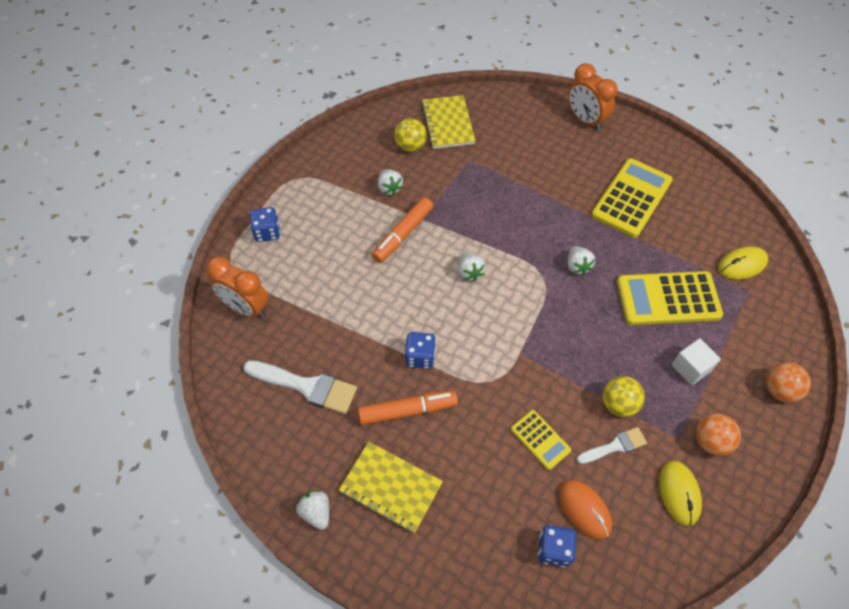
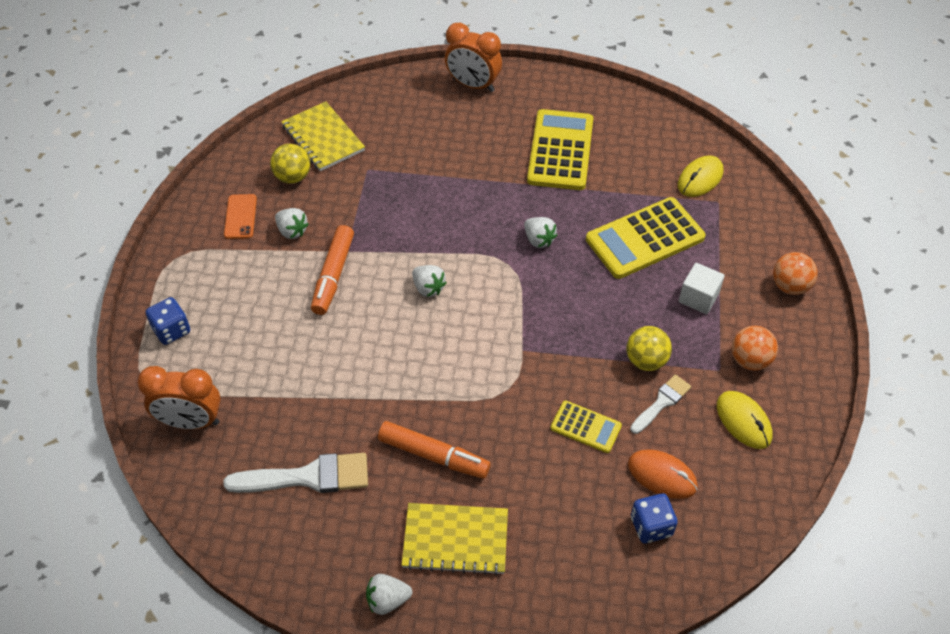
camera: 25 degrees left, 5 degrees down
(316, 512) = (387, 600): white strawberry -> white strawberry turned 45 degrees counterclockwise
(357, 163) = (240, 217): none -> orange phone
(408, 411) = (433, 455): orange marker -> orange marker turned 60 degrees clockwise
(420, 357) = (418, 395): blue dice -> none

